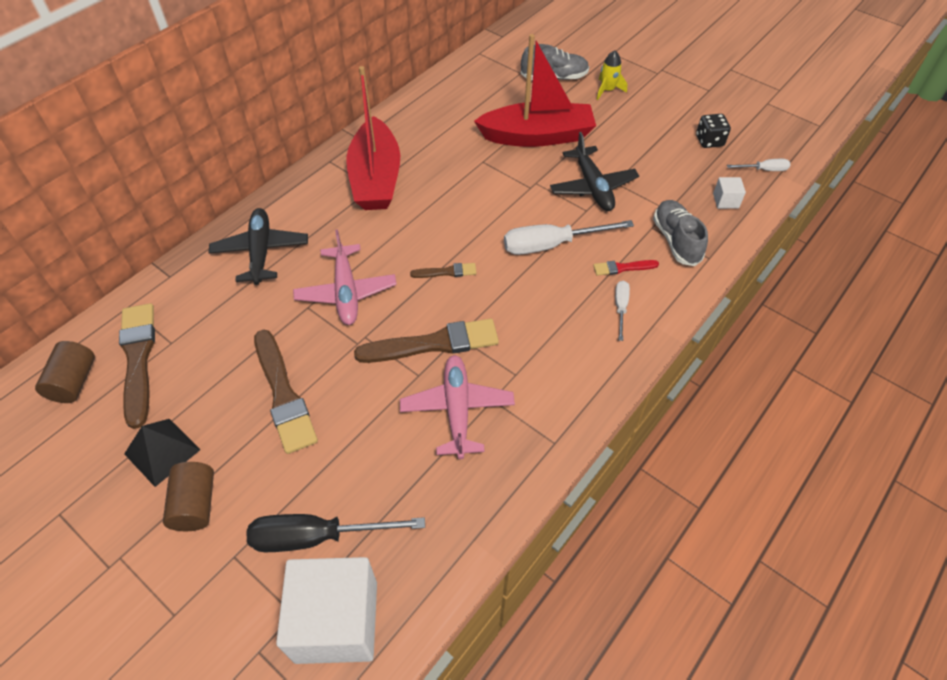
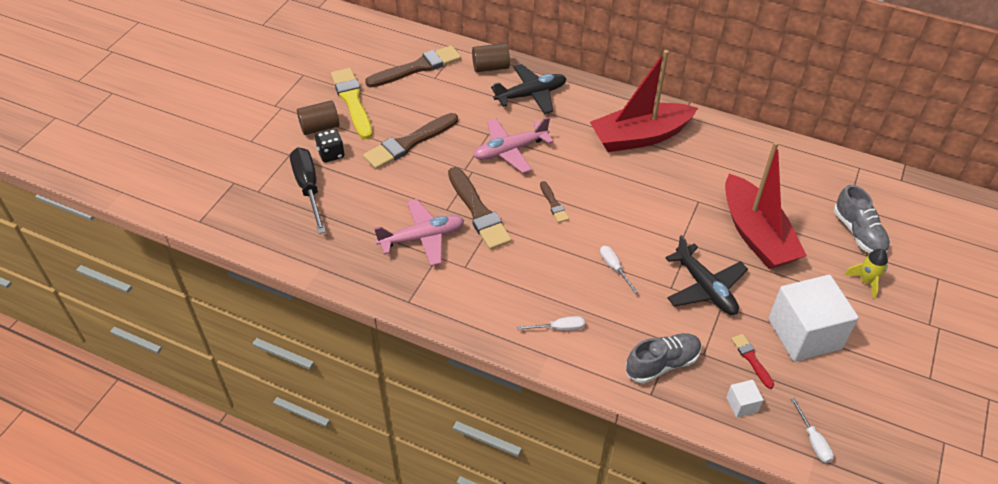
camera: 75 degrees right, 5 degrees down
(74, 382) = (392, 47): brown cylinder -> brown cylinder (490, 67)
(162, 451) = (352, 101): black pyramid -> yellow brush
(336, 621) = (255, 212): white cube -> white cube (804, 334)
(551, 245) = (614, 268): white screwdriver -> white screwdriver, size x0.52
(593, 187) = (705, 288): black plane -> black plane turned 90 degrees counterclockwise
(622, 268) = (608, 324): red brush -> red brush (751, 359)
(709, 141) = (834, 384): black dice -> black dice (331, 154)

